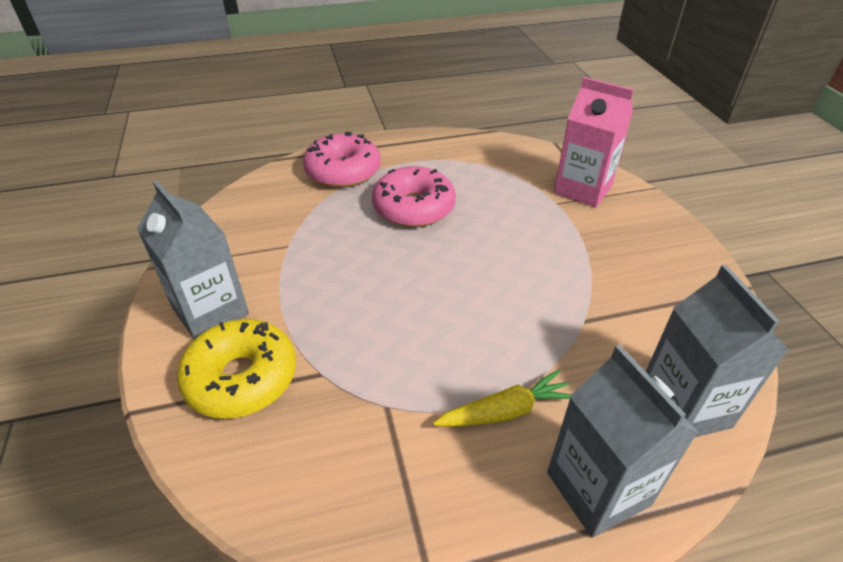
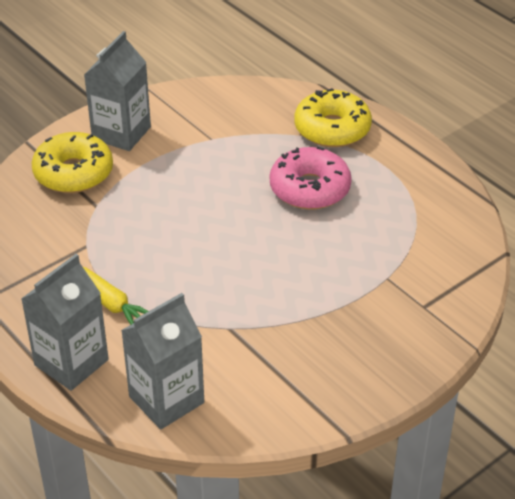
camera: 65 degrees right, 0 degrees up
(343, 171) = (332, 129): pink donut -> yellow donut
(583, 189) = (426, 292): pink carton -> none

